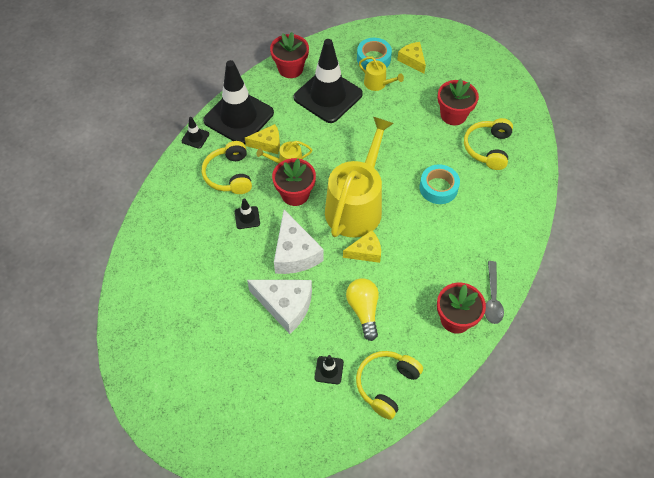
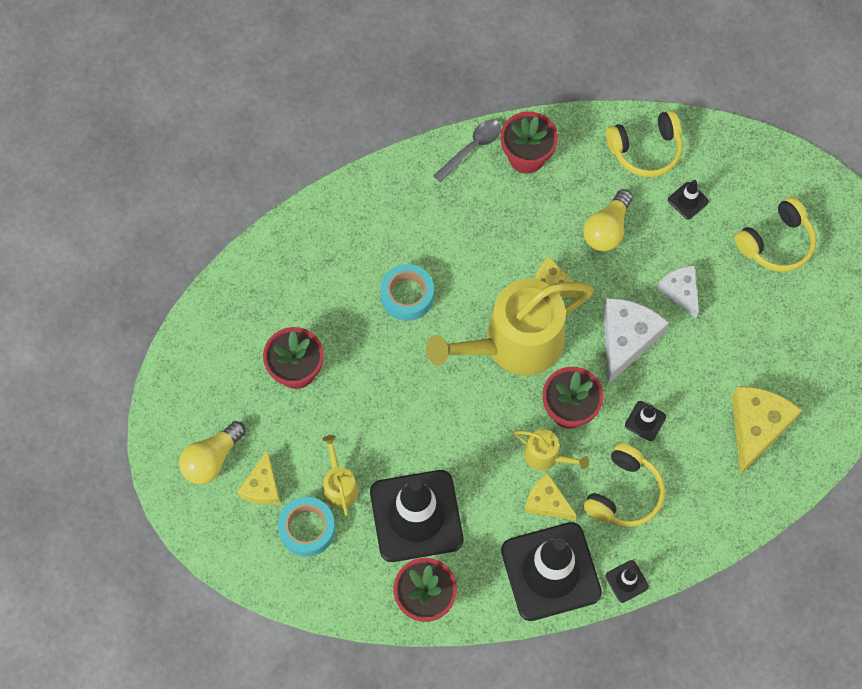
camera: 140 degrees left, 10 degrees up
(178, 259) = (756, 427): none -> yellow cheese
(285, 305) = (680, 291): white cheese -> white cheese, size x0.61
(447, 55) = (212, 459): none -> yellow light bulb
(488, 148) = (304, 299): yellow headphones -> yellow headphones (776, 243)

